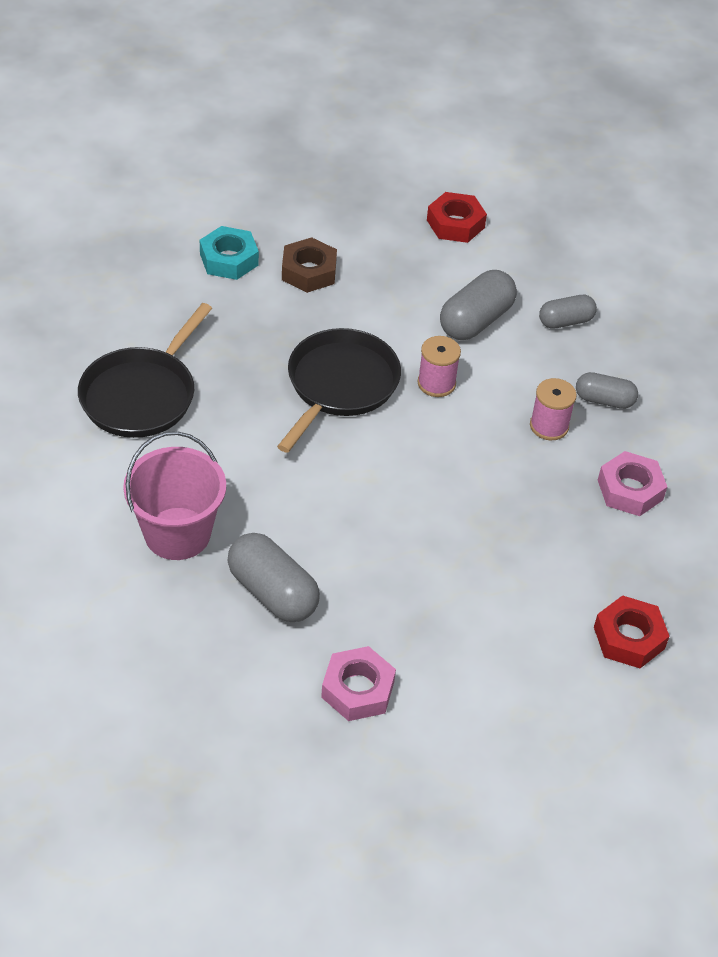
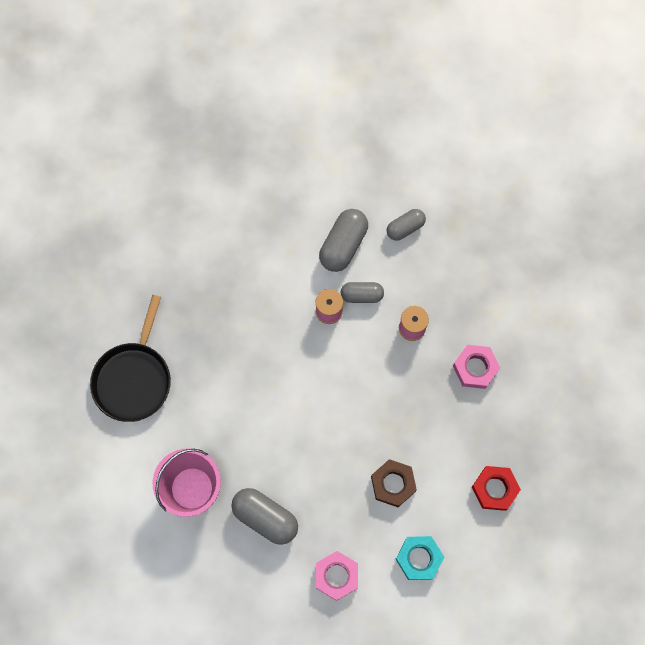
camera: 10 degrees left, 25 degrees up
(229, 259) = (157, 235): turquoise nut -> turquoise nut (419, 558)
(309, 271) = (216, 231): brown nut -> brown nut (393, 484)
(340, 385) = (264, 331): black pan -> none
(455, 224) = (308, 153): red nut -> none
(604, 400) = (444, 294): grey capsule -> grey capsule (361, 295)

